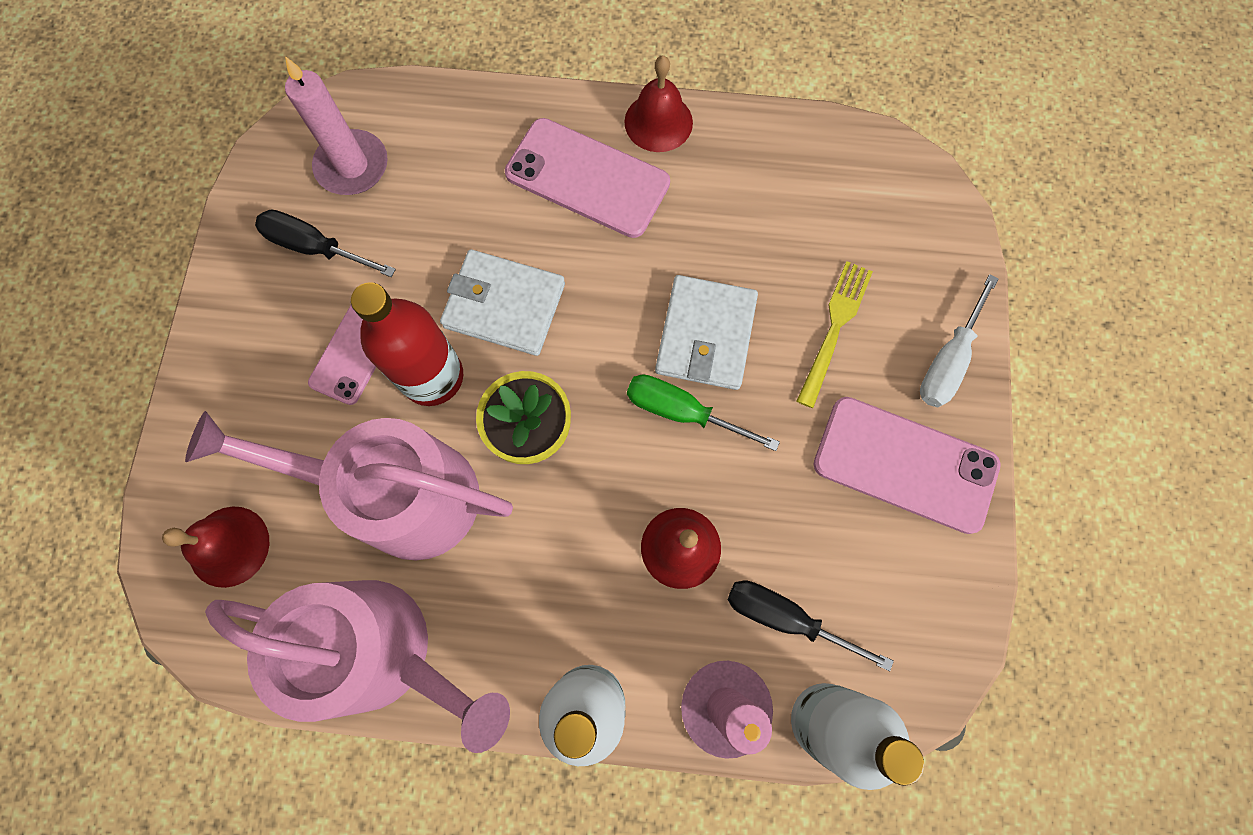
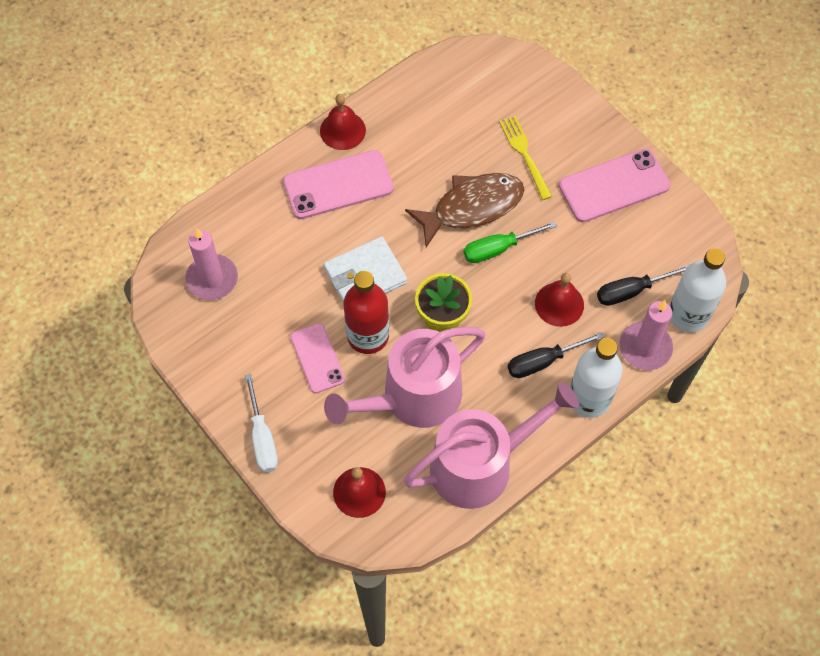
camera: 45 degrees left, 10 degrees down
(316, 248) = (240, 331): black screwdriver -> black screwdriver (543, 361)
(705, 335) = (472, 207): white wallet -> brown fish
(948, 359) = (586, 126): white screwdriver -> white screwdriver (262, 437)

